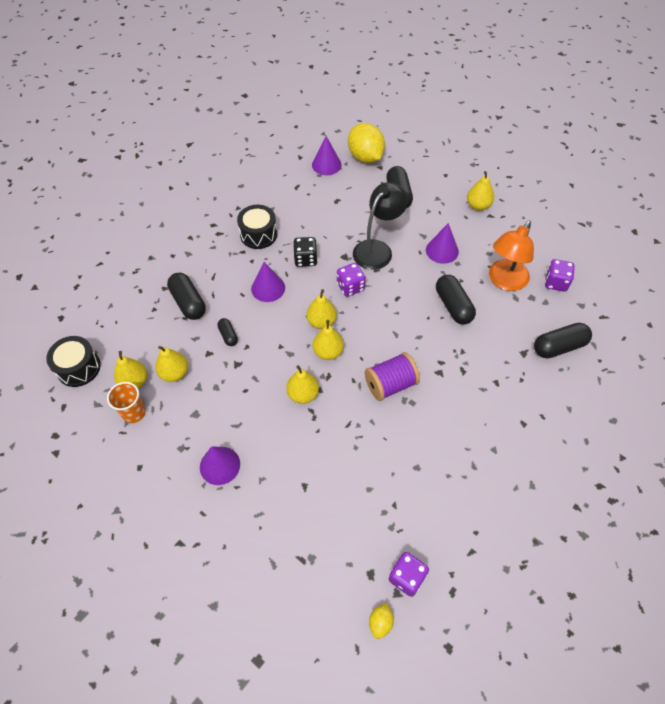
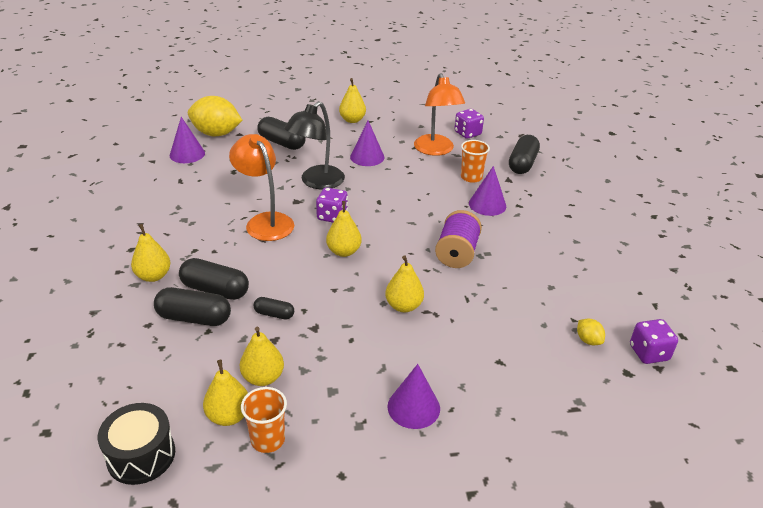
camera: 50 degrees left, 20 degrees down
(258, 234) = (193, 230): black drum -> none
(268, 288) = (260, 259): purple cone -> purple cone (487, 204)
(305, 259) = (265, 221): black dice -> orange lamp
(328, 352) = (379, 266): yellow pear -> yellow pear (153, 276)
(377, 249) = (316, 182): black lamp -> black lamp turned 135 degrees counterclockwise
(380, 622) = (679, 394): yellow lemon -> yellow lemon (588, 340)
(453, 306) = (425, 182): black capsule -> black capsule (215, 290)
(496, 328) = (471, 177): none -> orange cup

